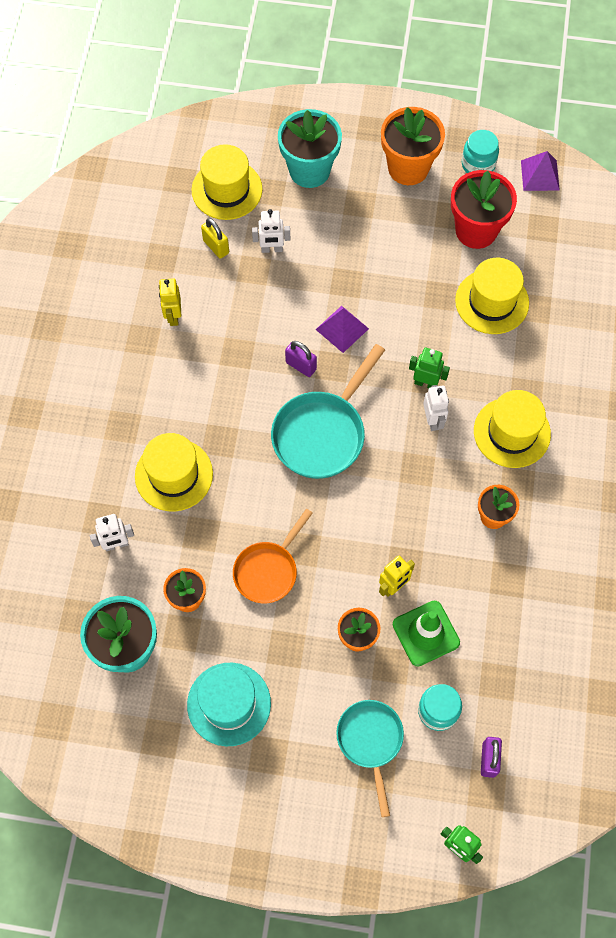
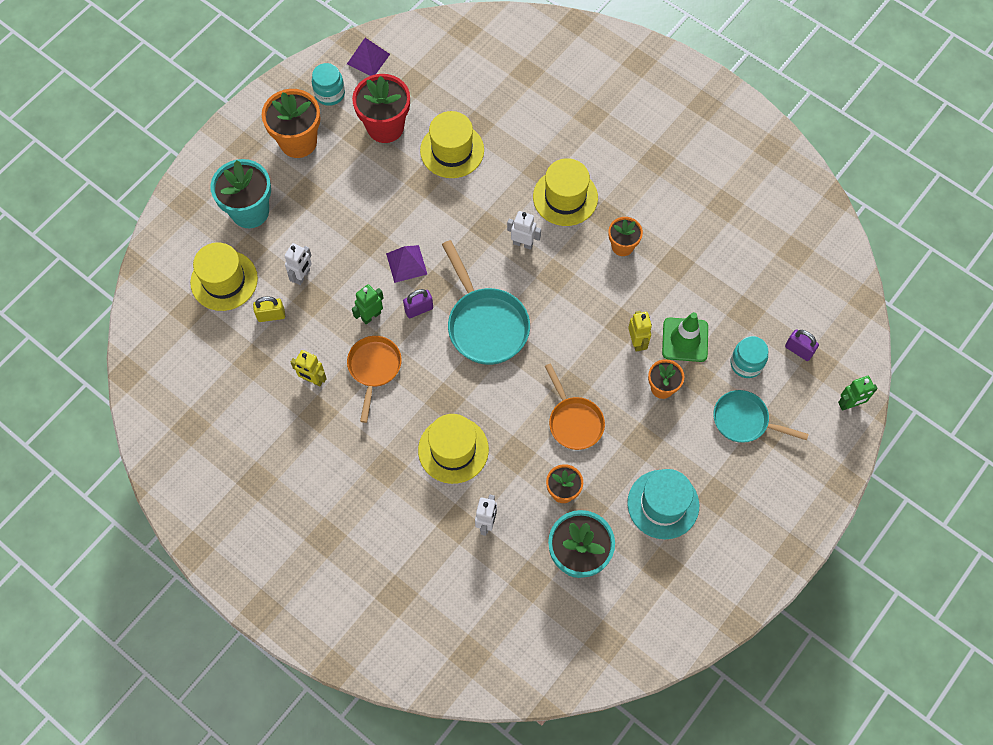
camera: 60 degrees left, 0 degrees up
(215, 361) = (374, 369): none -> orange pan
(425, 383) = (489, 231): green robot -> green robot (371, 316)

